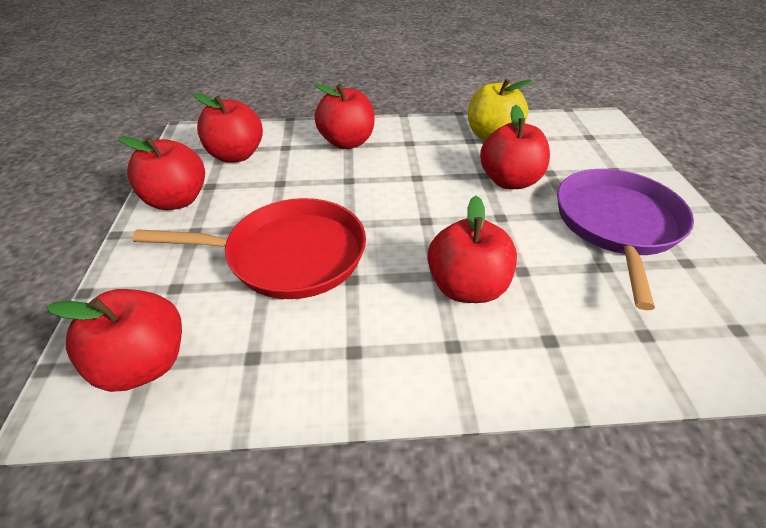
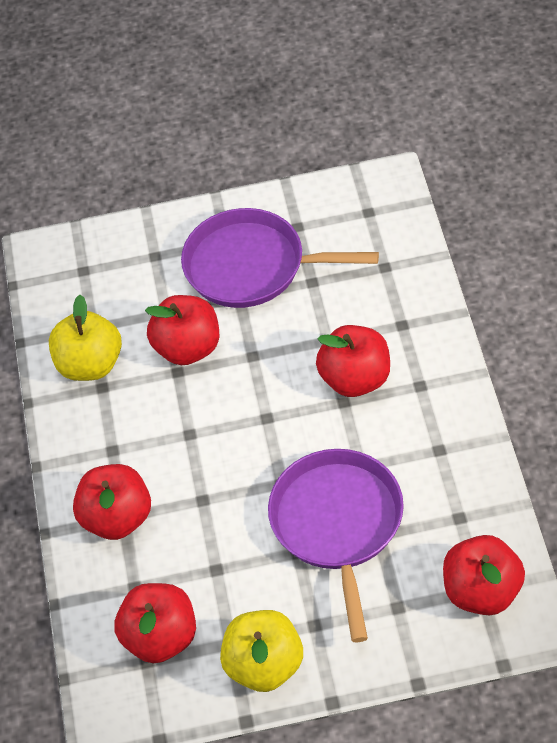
camera: 90 degrees left, 10 degrees up
(177, 200) = (264, 665): red apple -> yellow apple
(289, 255) = (338, 524): red pan -> purple pan

